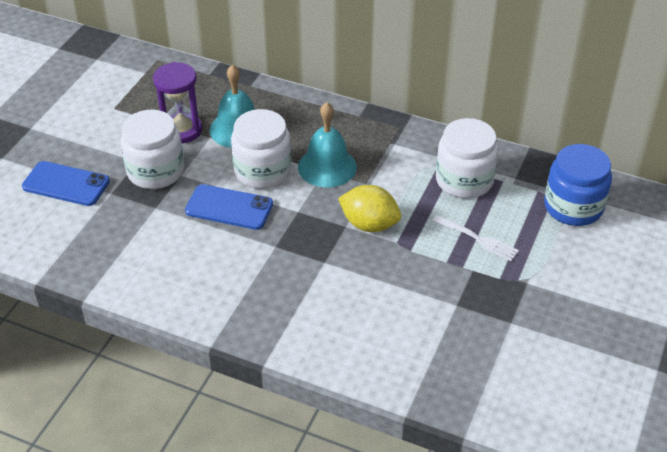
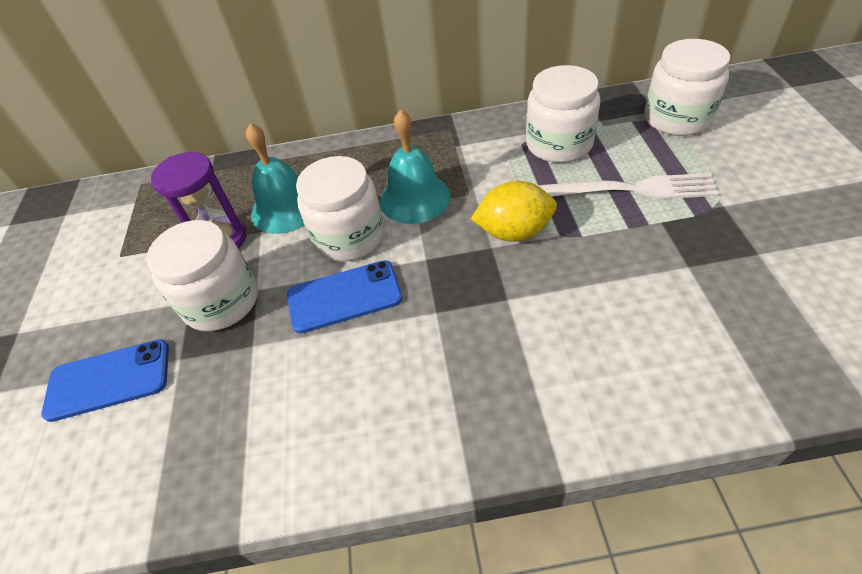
camera: 25 degrees left, 5 degrees up
(477, 239) = (631, 189): white fork -> white fork, size x1.60
(573, 207) = (677, 118): blue jar -> white jar

